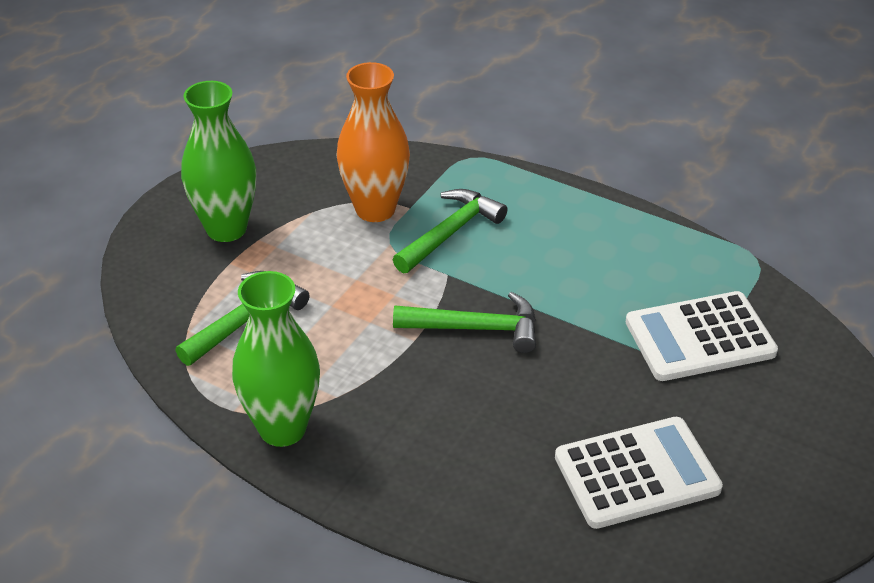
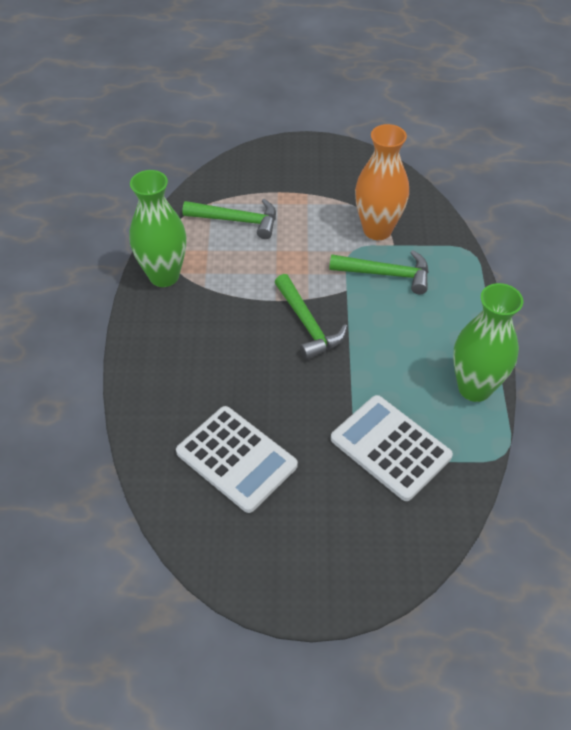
camera: 60 degrees right, 10 degrees up
(226, 229) = (304, 176): green vase -> green vase (474, 388)

